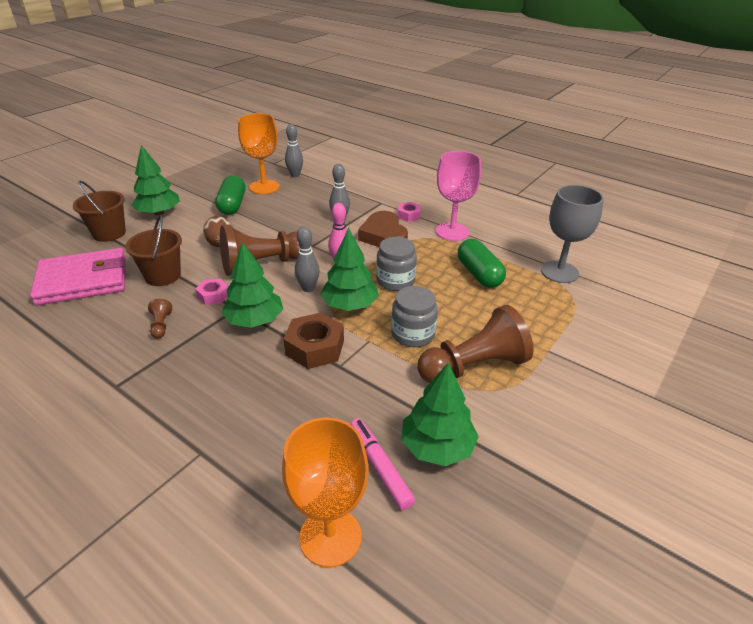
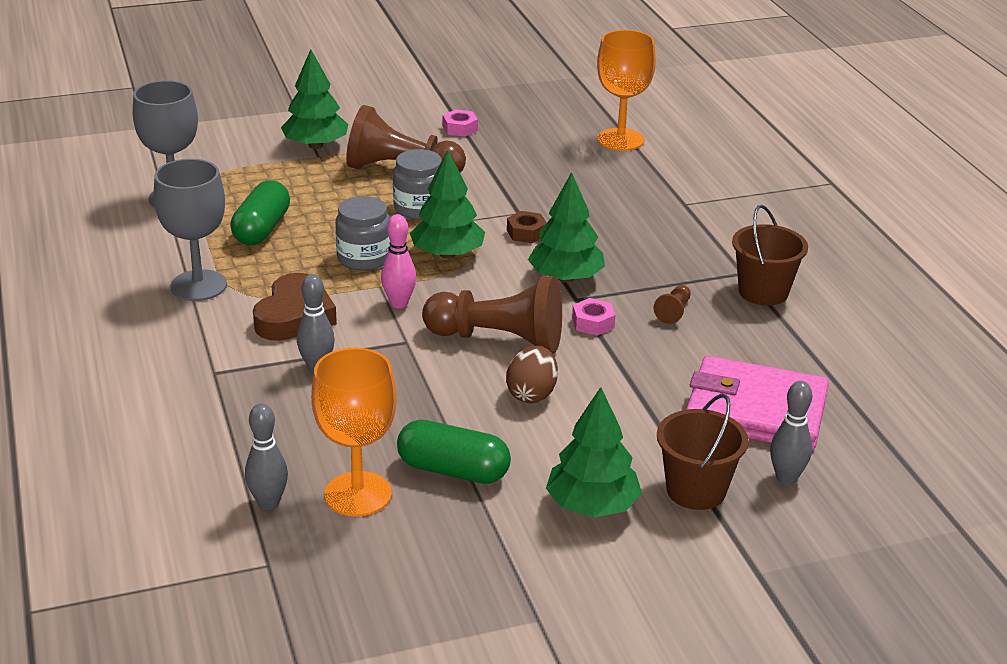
camera: 145 degrees left, 5 degrees down
(163, 276) = (642, 375): brown bucket -> brown bucket (763, 292)
(232, 205) = (453, 470): green capsule -> green capsule turned 75 degrees clockwise
(308, 288) = (473, 288): grey bowling pin -> grey bowling pin (786, 478)
(315, 347) = (526, 233): brown nut -> brown nut, size x0.58
(379, 467) = (555, 152): pink marker -> none
(409, 215) = (211, 332): pink nut -> pink nut (460, 128)
(437, 446) = (500, 146): green tree -> green tree (315, 145)
(452, 232) = (198, 286): pink goblet -> grey goblet

